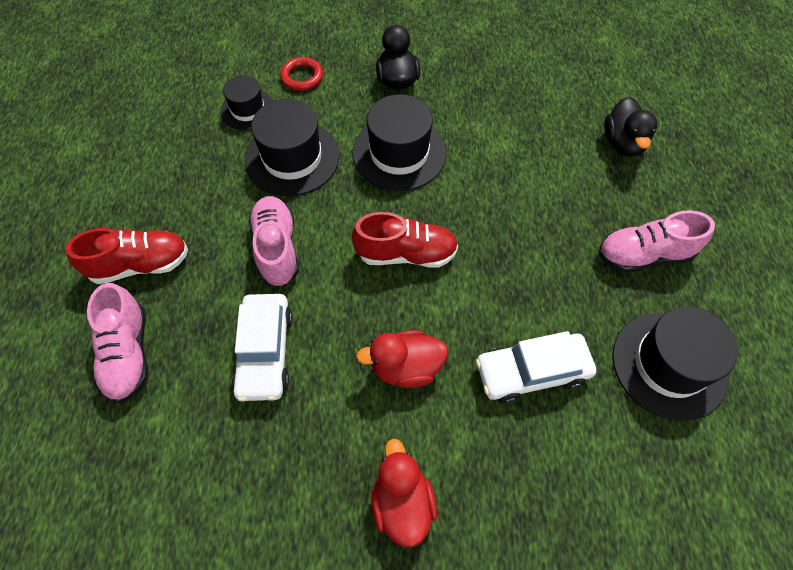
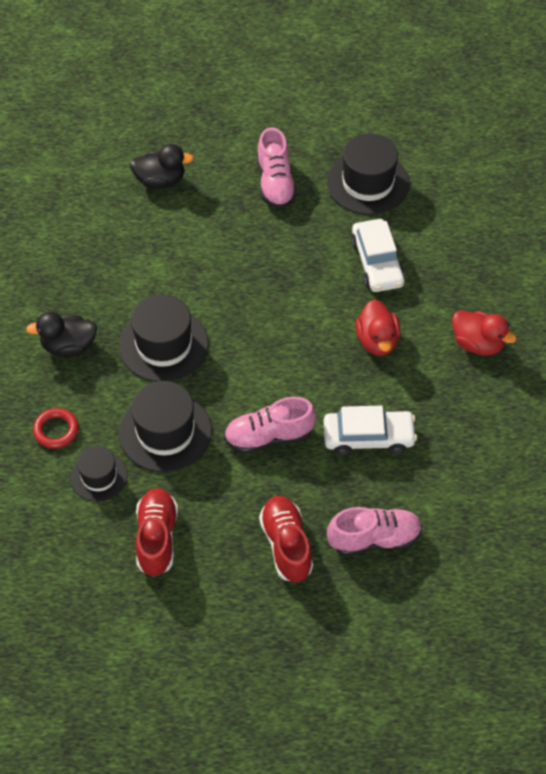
camera: 90 degrees left, 5 degrees down
(402, 502) = (477, 344): red duck -> red duck turned 135 degrees counterclockwise
(406, 253) = (274, 340): red shoe -> red shoe (157, 538)

